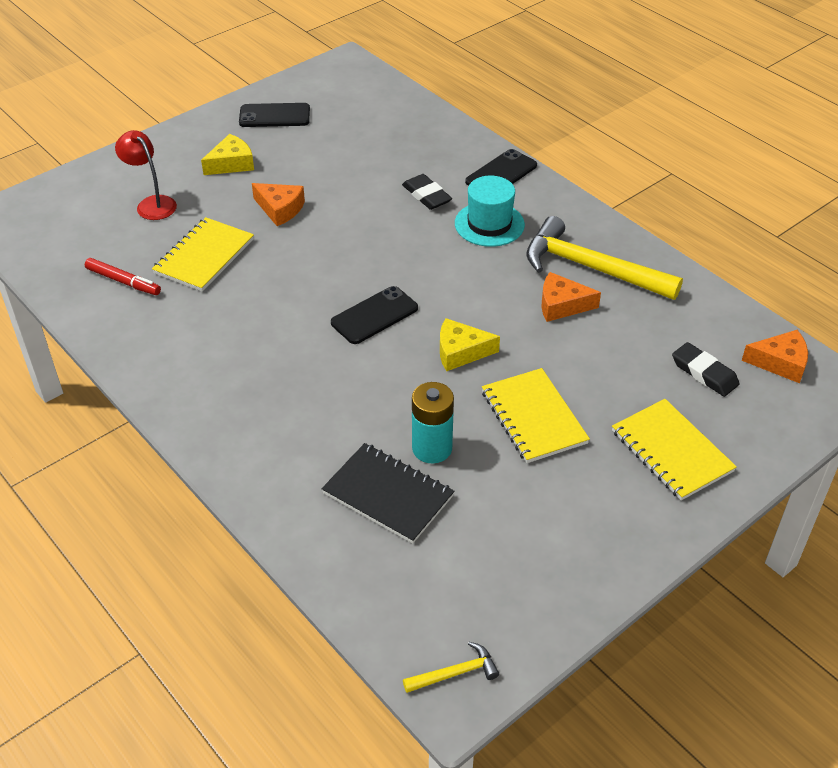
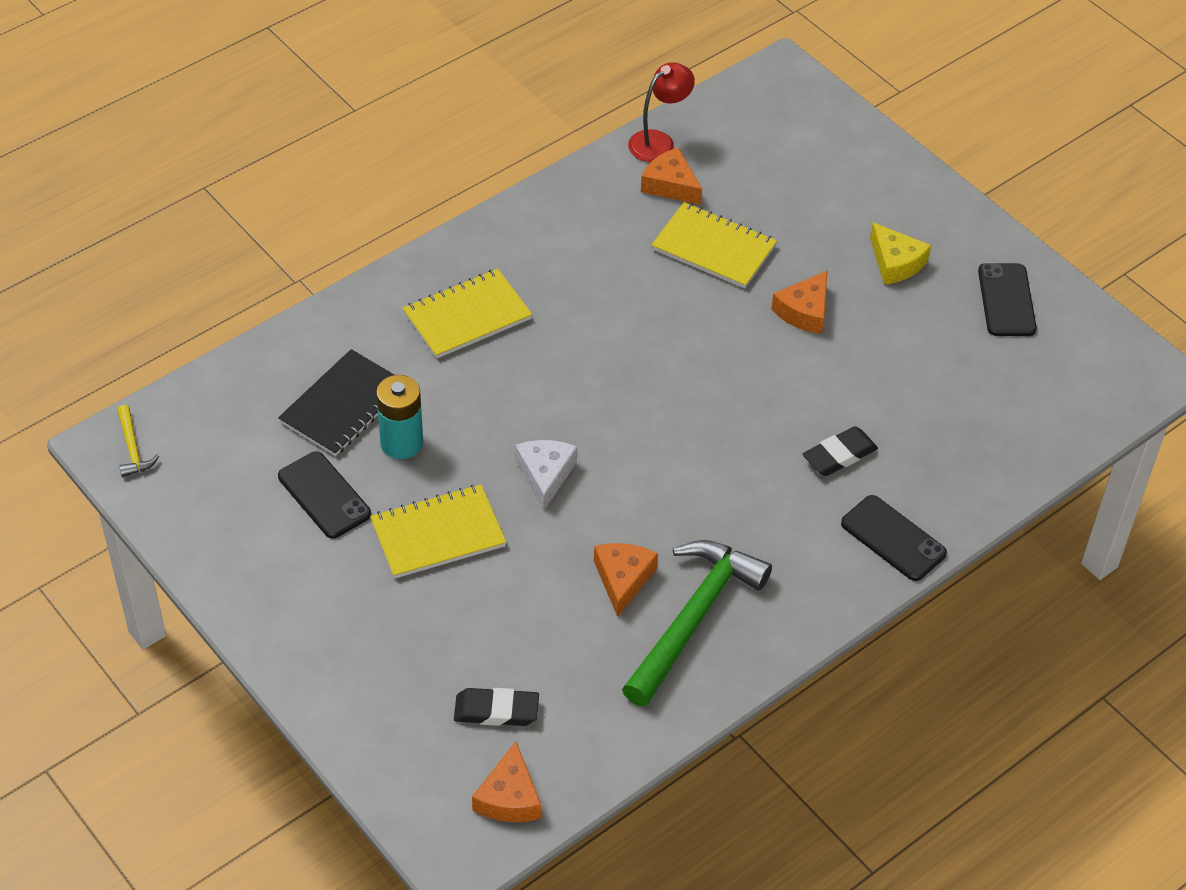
camera: 90 degrees right, 5 degrees up
(123, 281) = (670, 185): red marker -> orange cheese
(152, 204) = (810, 197): red lamp -> red lamp (659, 141)
(374, 316) = (609, 399): black phone -> black phone (324, 495)
(461, 352) = (545, 475): yellow cheese -> white cheese
(489, 224) = (781, 517): turquoise hat -> none
(591, 268) = (694, 618): yellow hammer -> green hammer
(671, 451) = (375, 656): yellow notebook -> yellow notebook (467, 316)
(704, 373) = (496, 711): black eraser -> black eraser turned 45 degrees clockwise

